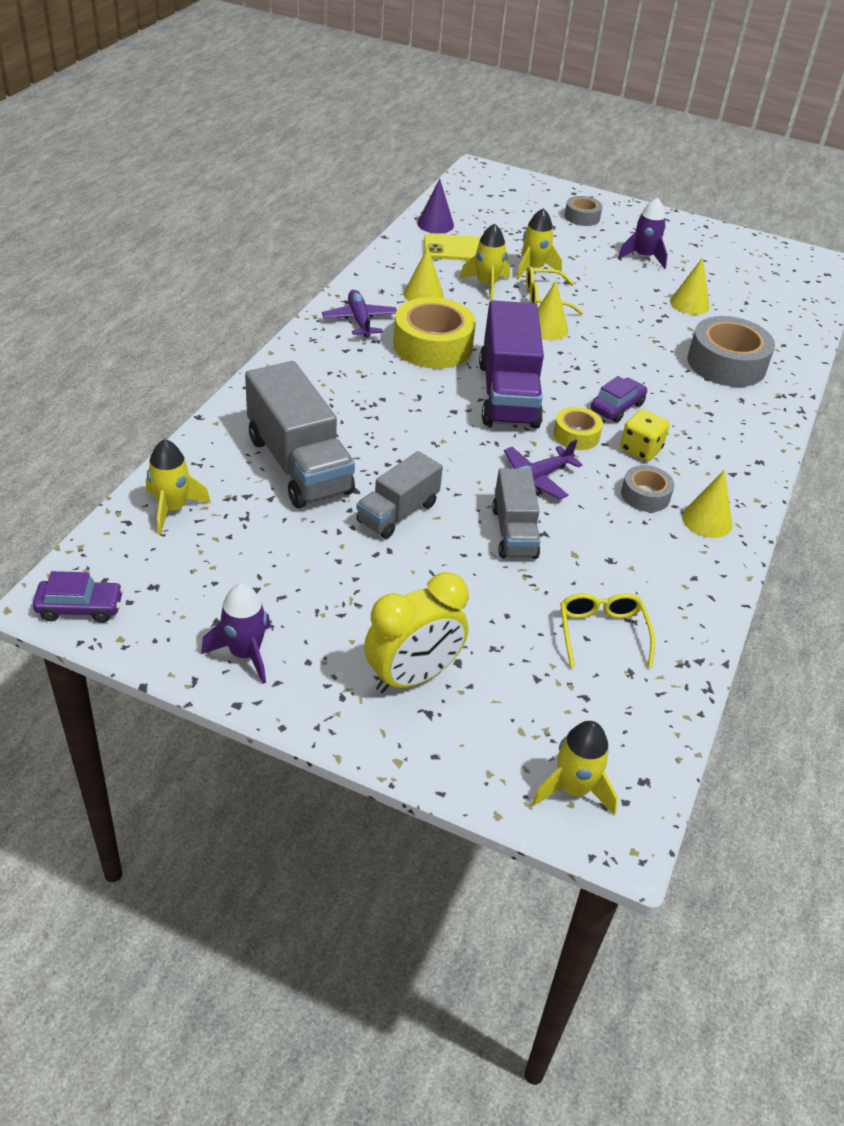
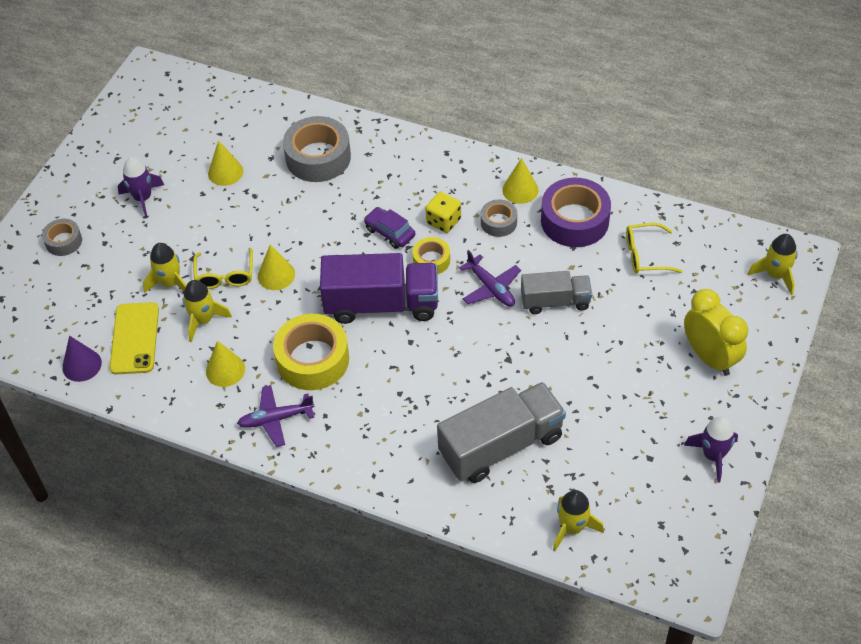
camera: 85 degrees left, 10 degrees up
(80, 608) = (694, 569): purple car -> none
(397, 513) = (547, 374): grey truck -> none
(659, 567) = (574, 220): none -> purple tape

